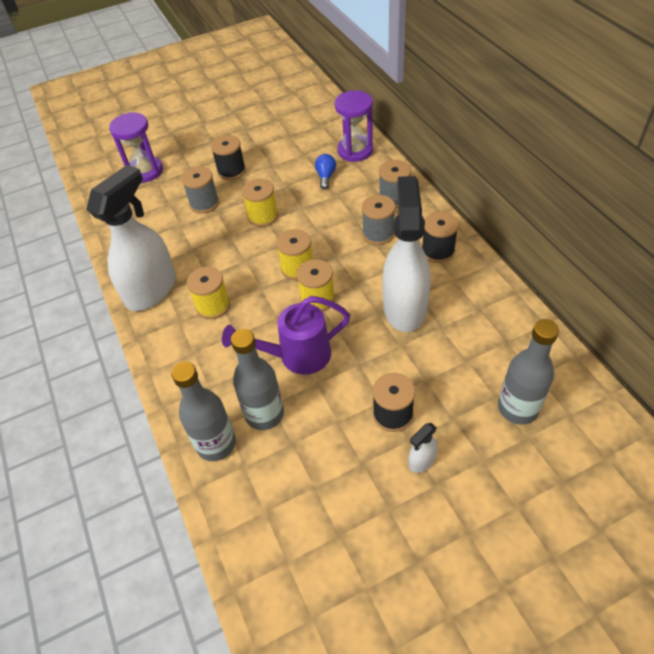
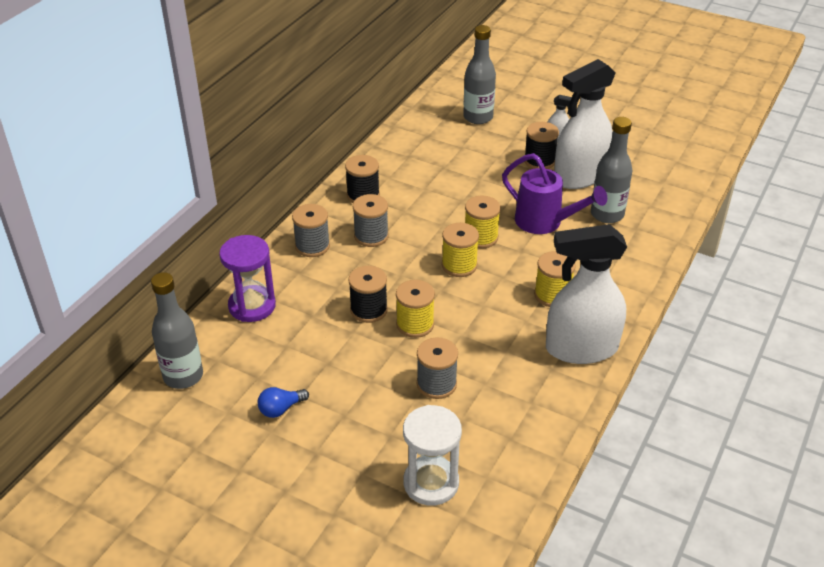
camera: 130 degrees left, 10 degrees down
(145, 171) = (431, 483): purple hourglass -> white hourglass
(216, 444) = (654, 225): grey bottle -> grey bottle (183, 376)
(231, 171) = (365, 393): black spool -> black spool (368, 310)
(325, 176) = (314, 308): blue light bulb -> blue light bulb (281, 409)
(404, 307) = (442, 190): white spray bottle -> white spray bottle (579, 176)

